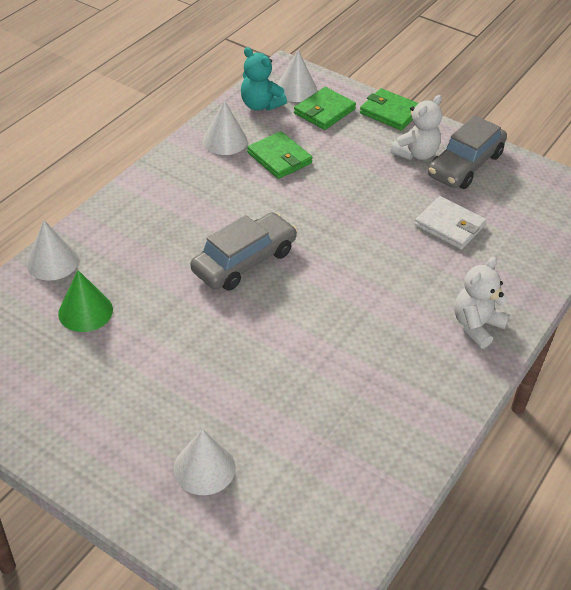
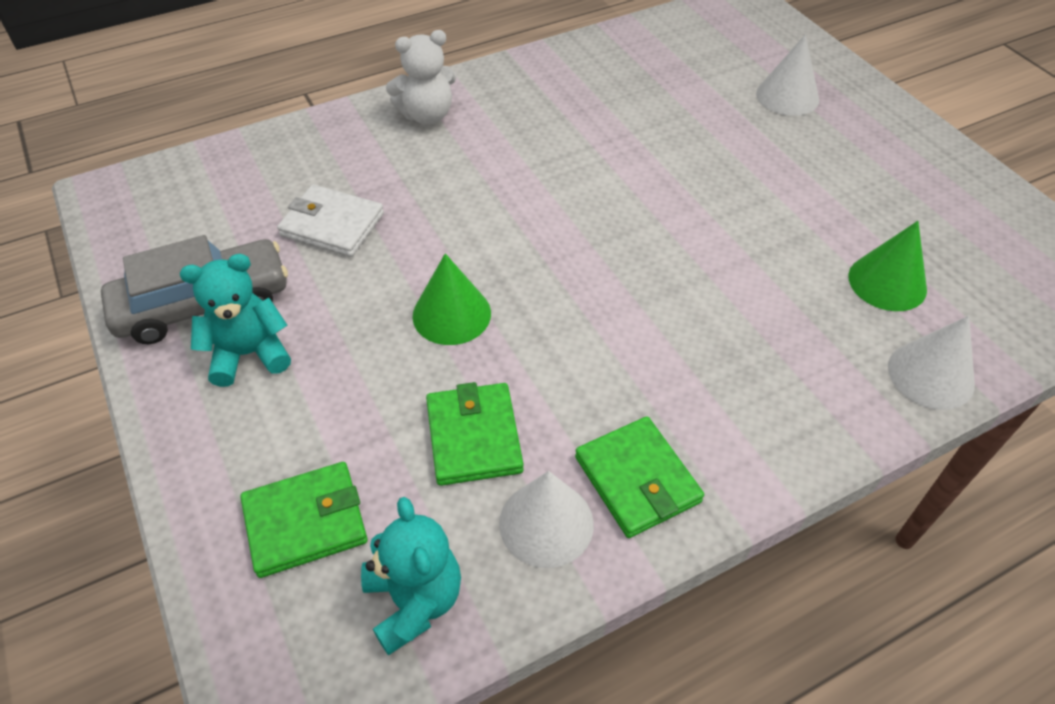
camera: 150 degrees left, 5 degrees up
(244, 261) = (641, 274): grey car -> none
(296, 89) = (306, 619): white cone -> none
(335, 203) = (451, 314): none -> green cone
(390, 112) = (192, 464): green wallet -> green wallet (637, 479)
(416, 153) = (249, 354): white teddy bear -> turquoise teddy bear
(449, 226) = (332, 225): white wallet -> white wallet turned 45 degrees counterclockwise

